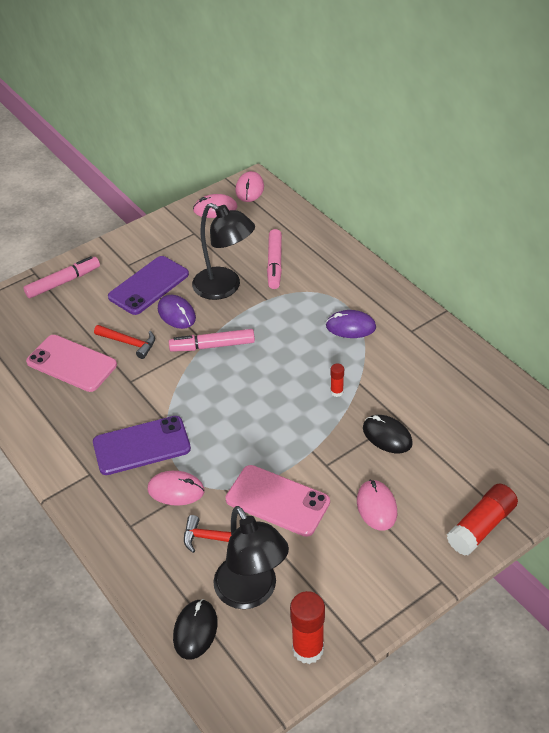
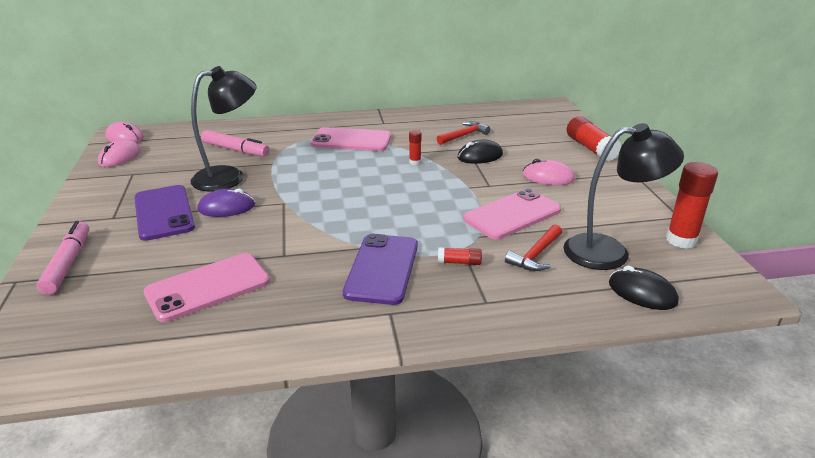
camera: 65 degrees left, 15 degrees down
(129, 343) = (228, 243): red hammer -> red hammer (464, 135)
(176, 490) = (459, 262): pink mouse -> red glue stick
(212, 346) = (294, 200): pink marker -> none
(350, 327) = (351, 140): purple mouse -> pink phone

